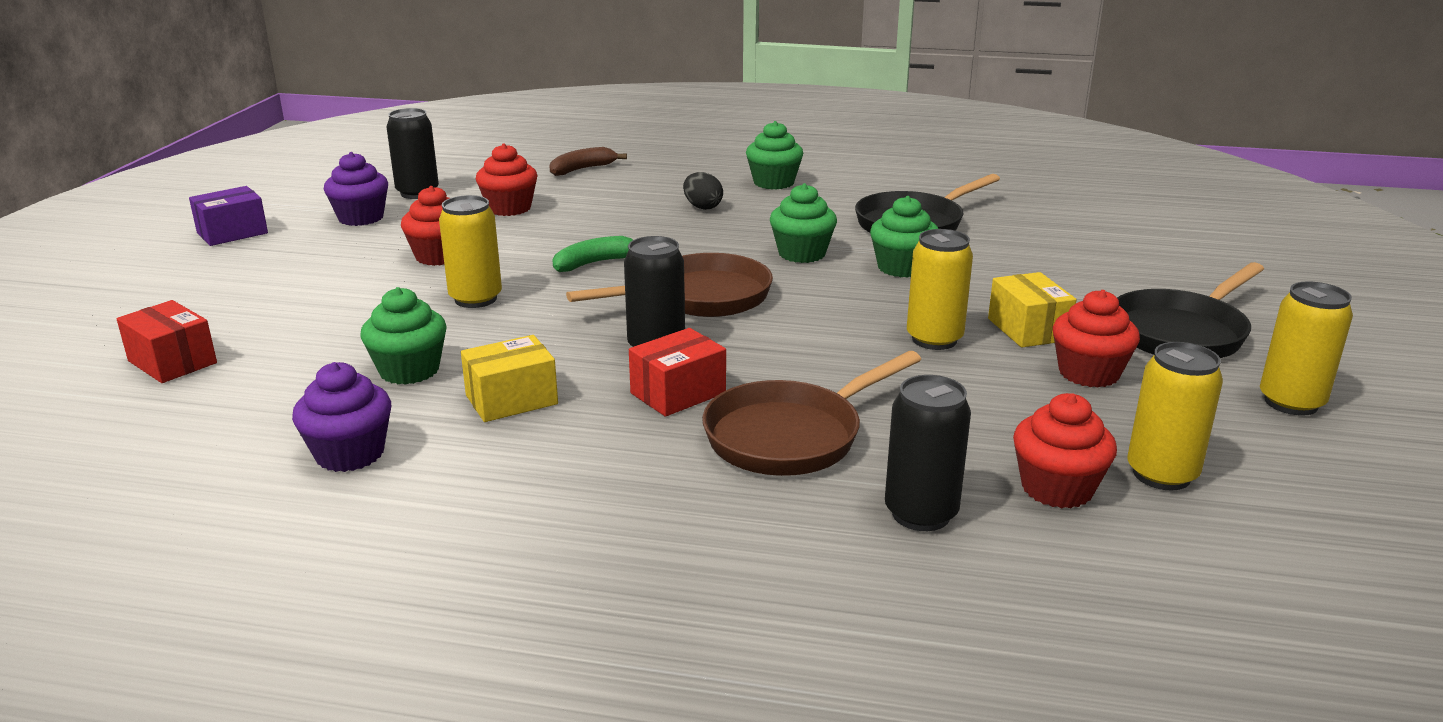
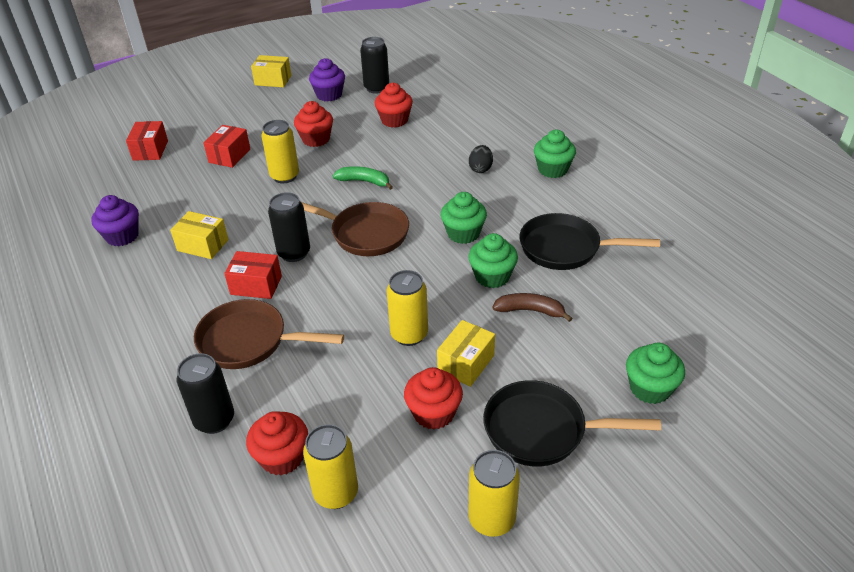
camera: 50 degrees right, 15 degrees up
(232, 233) = (273, 80): purple box -> yellow box
(338, 315) = (229, 156): none -> red box
(409, 370) = (200, 204): green cupcake -> green cupcake (650, 388)
(582, 169) = (475, 107): brown banana -> brown banana (530, 311)

